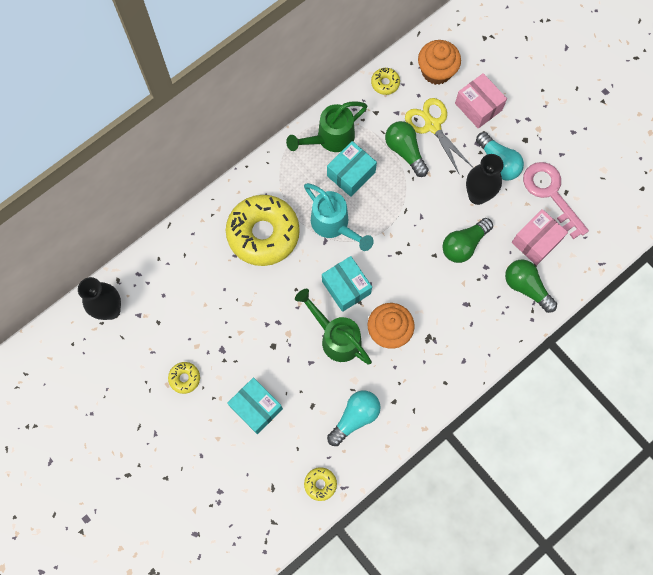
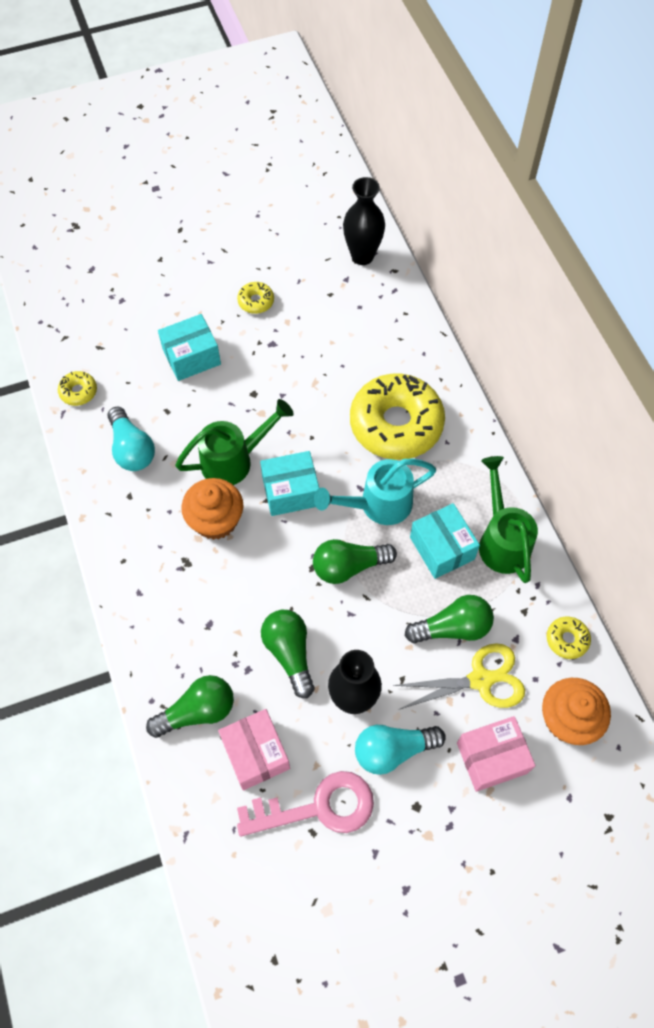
camera: 110 degrees right, 10 degrees down
(388, 229) = (349, 566): none -> green light bulb

